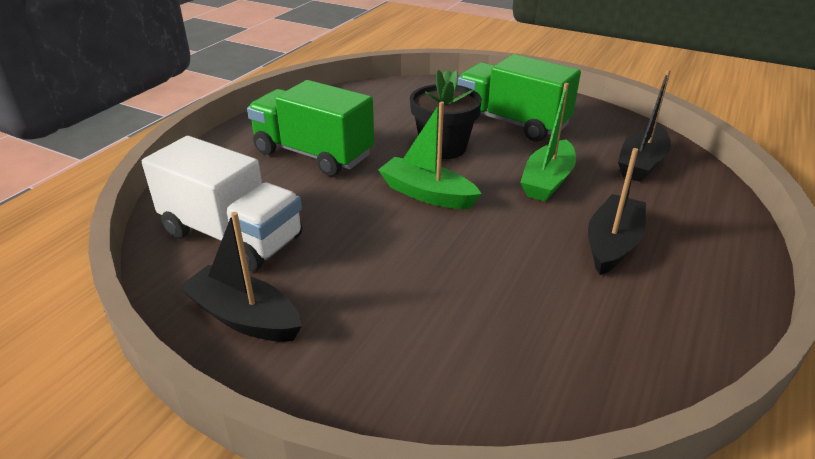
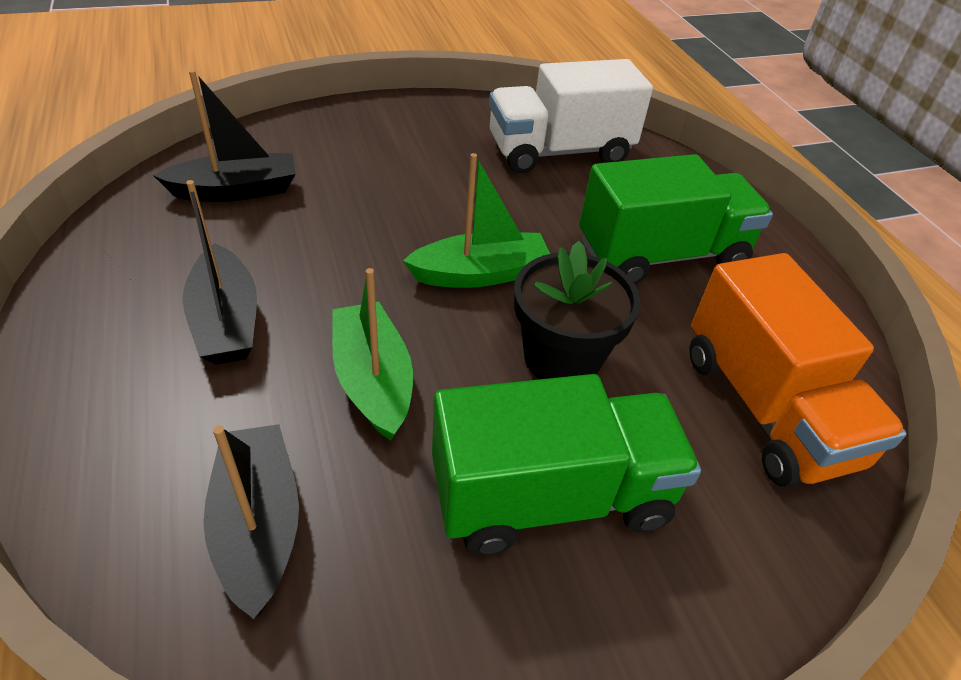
camera: 130 degrees right, 10 degrees up
(244, 317) = (455, 119): black boat -> black boat (236, 190)
(388, 103) = (766, 408): none -> orange truck

